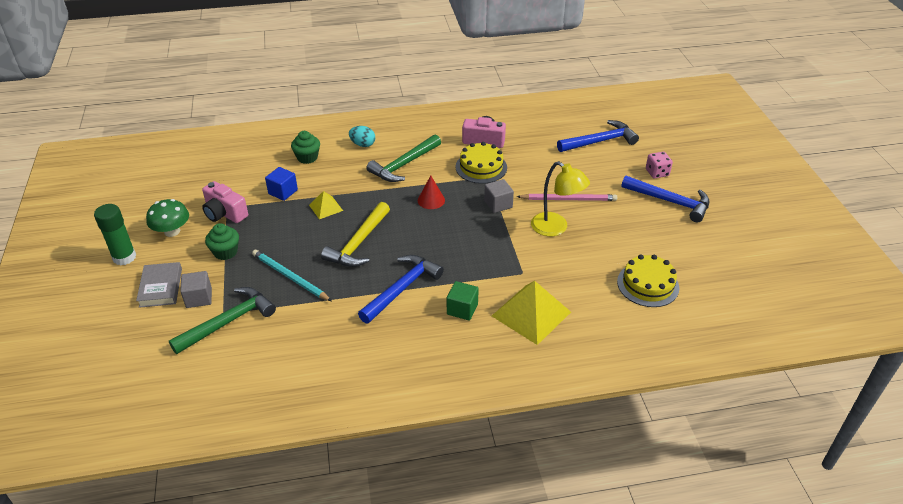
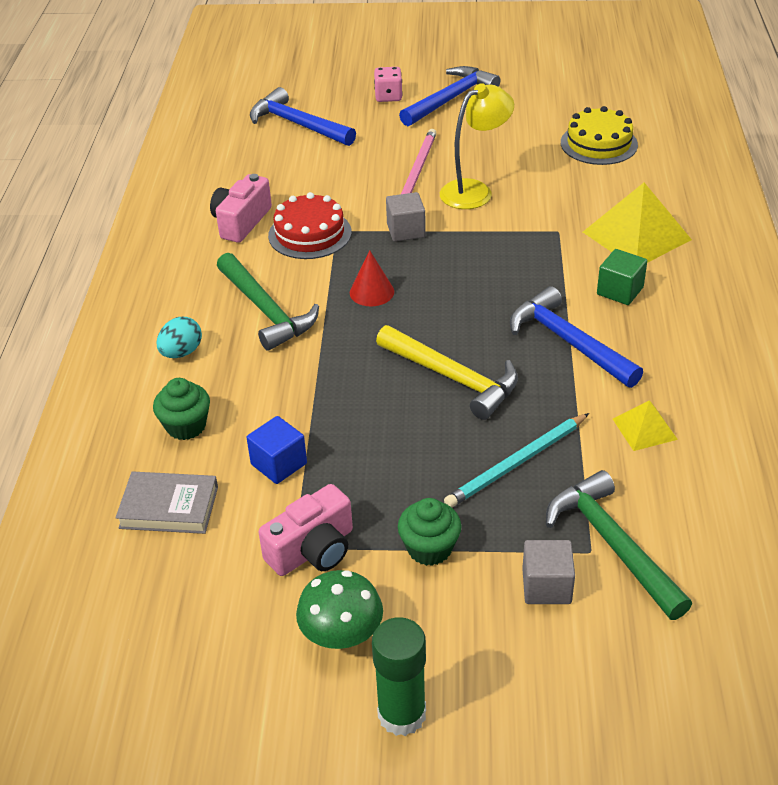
camera: 75 degrees left, 0 degrees up
(161, 287) = (507, 646): grey book -> grey book (169, 507)
(325, 207) = (346, 410): yellow pyramid -> yellow pyramid (644, 429)
(481, 167) = (310, 234): yellow cake -> red cake
(599, 141) = (298, 124): blue hammer -> blue hammer turned 45 degrees counterclockwise

